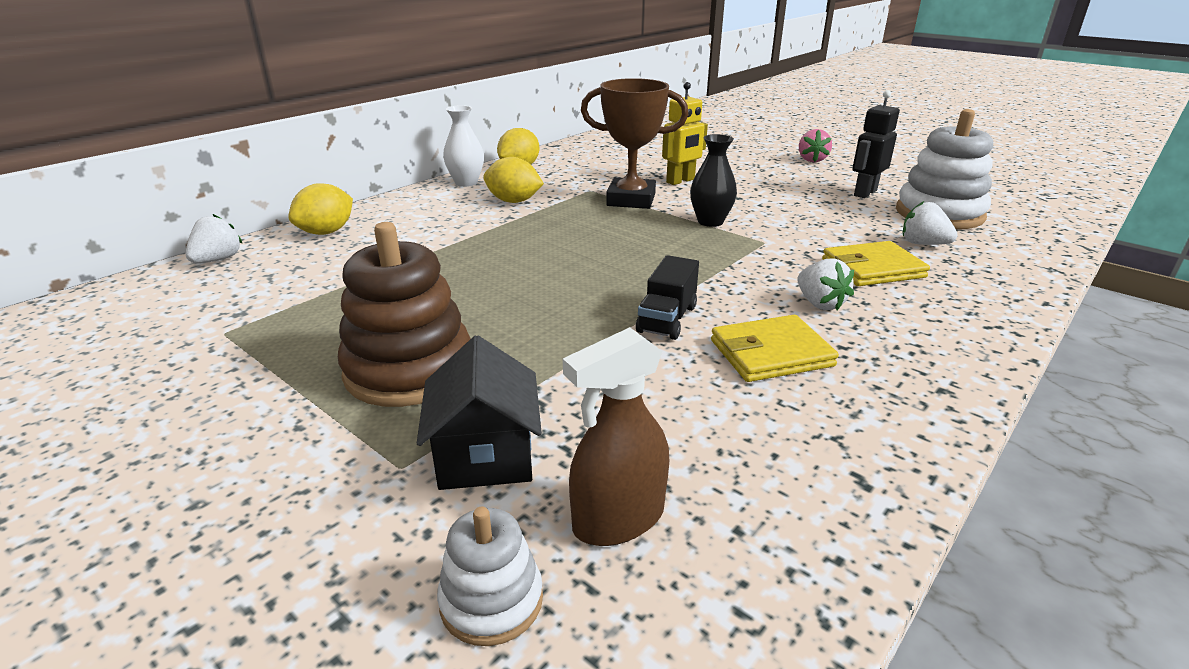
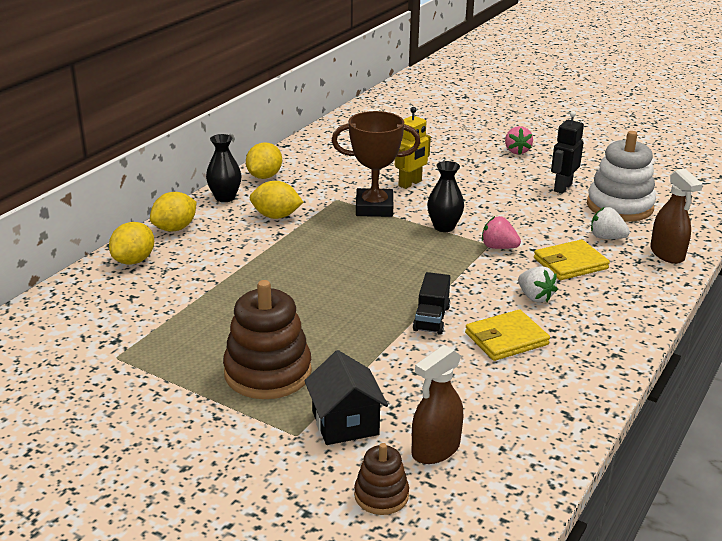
camera: 10 degrees left, 0 degrees up
(218, 260) = (62, 295): white strawberry -> none
(394, 206) = (175, 228): none -> yellow lemon
(466, 183) = (225, 197): white vase -> black vase
(491, 600) = (381, 495): white stacking toy -> brown stacking toy
(776, 245) = (498, 247): none -> pink strawberry
(1010, 266) = (667, 254): none -> brown spray bottle

